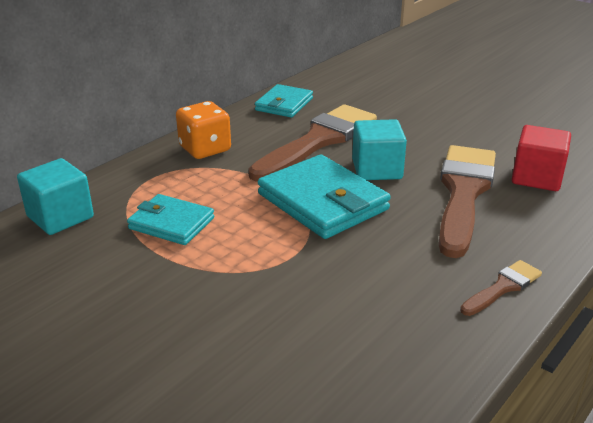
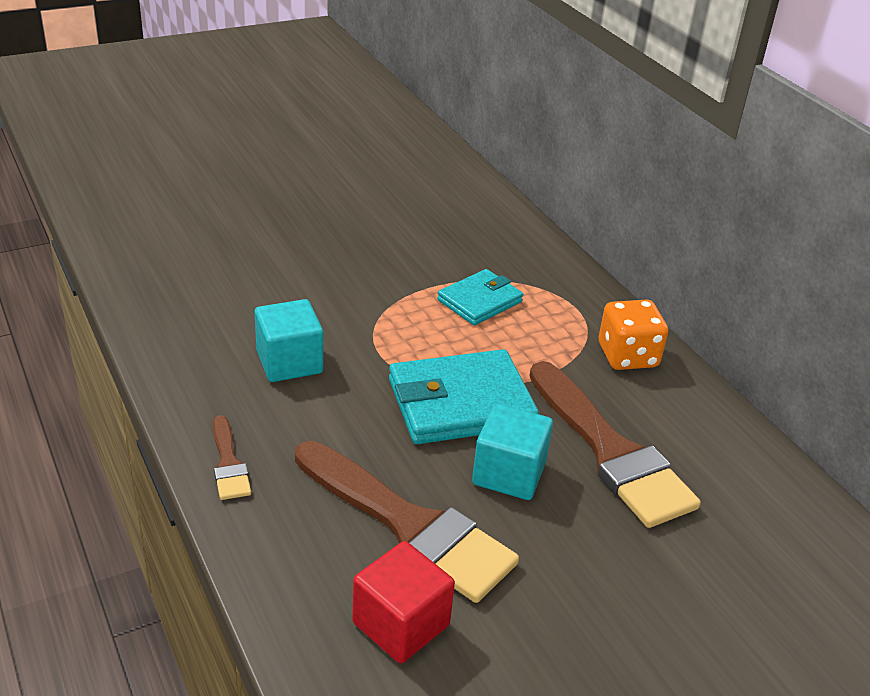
camera: 110 degrees right, 5 degrees up
(60, 217) = (527, 249): turquoise cube -> turquoise cube (289, 362)
(284, 104) = (742, 458): turquoise wallet -> none

